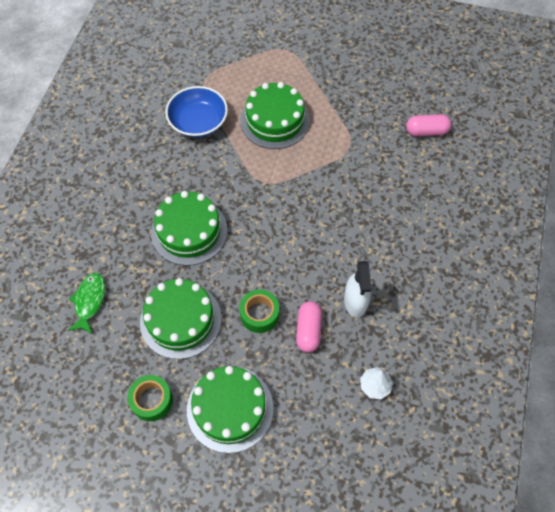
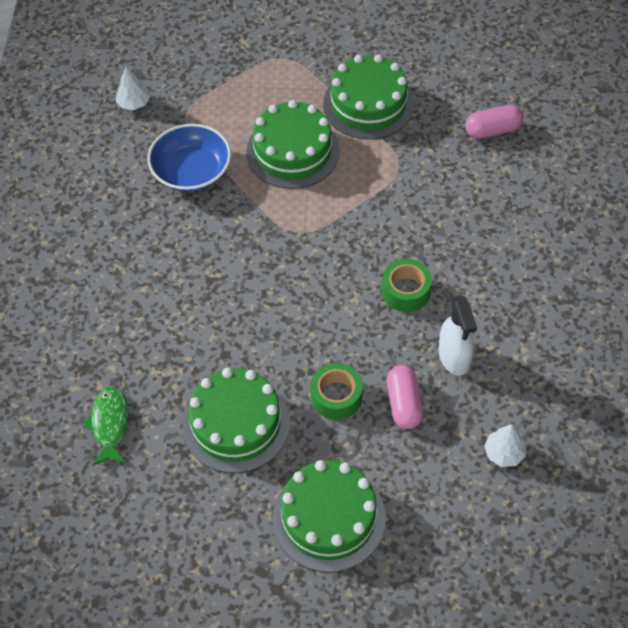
camera: 10 degrees left, 5 degrees down
(152, 400) = (226, 528): green tape -> green tape (406, 291)
(171, 64) = (134, 103): none -> white tree
(189, 231) = (217, 312): green cake -> green cake (368, 104)

